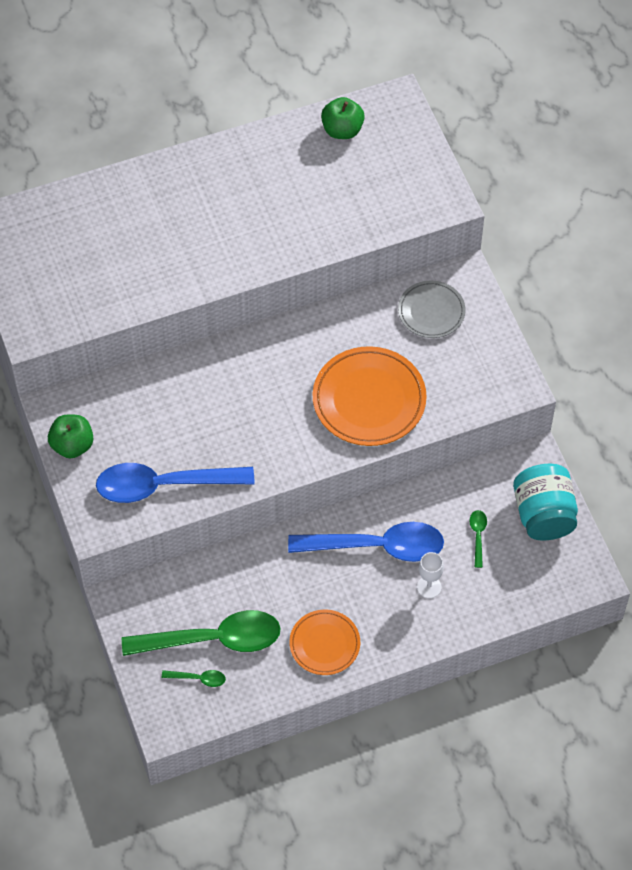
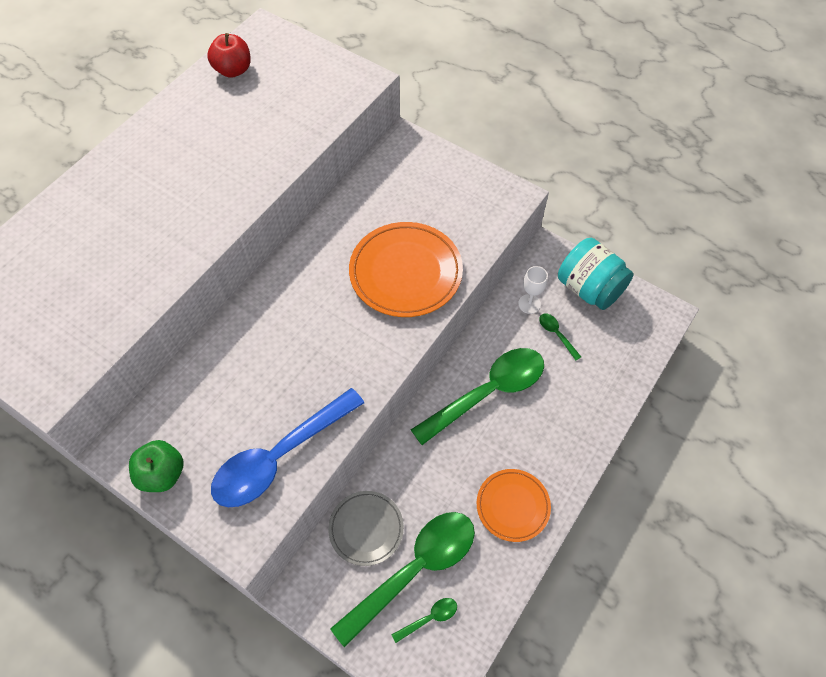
camera: 35 degrees left, 0 degrees up
(342, 130) = (233, 70): green apple -> red apple
(377, 546) = (488, 392): blue spoon -> green spoon
(429, 587) = (554, 399): white goblet -> white goblet (529, 304)
(431, 311) = (400, 179): grey plate -> grey plate (366, 529)

